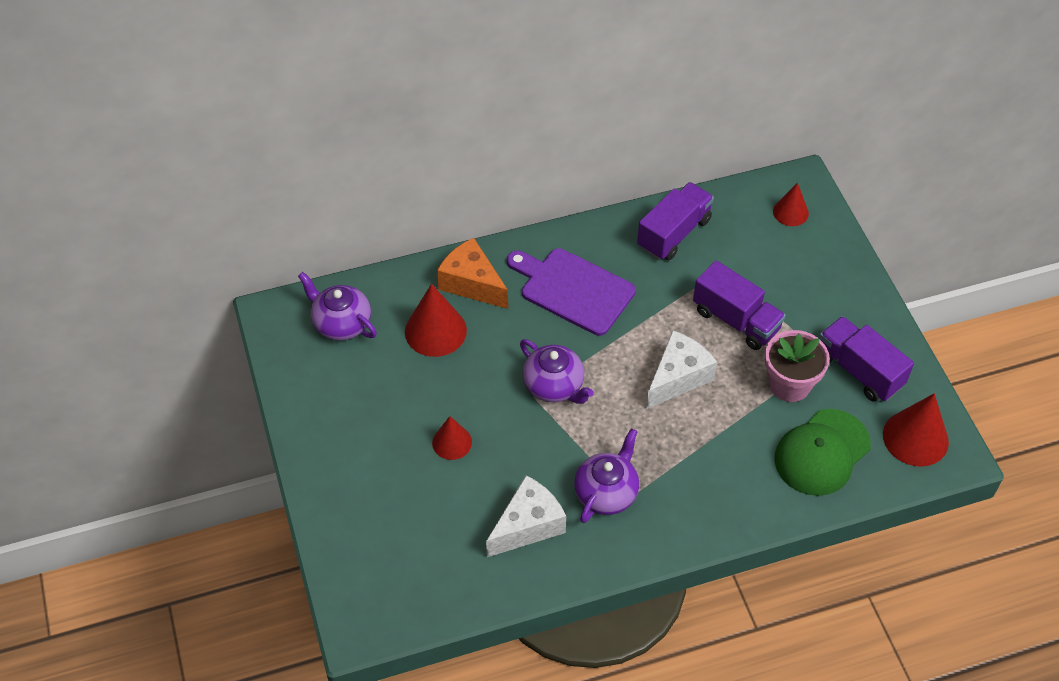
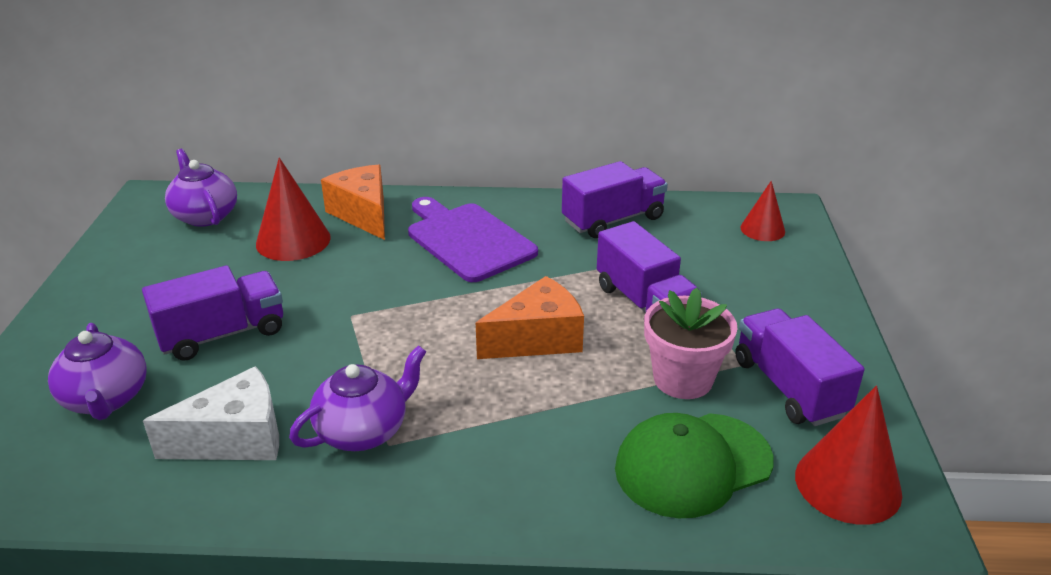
camera: 20 degrees right, 20 degrees down
(452, 442) = (222, 334): red cone -> purple truck
(554, 386) = (382, 313): purple teapot -> purple teapot (106, 399)
(678, 377) = (537, 339): white cheese -> orange cheese

